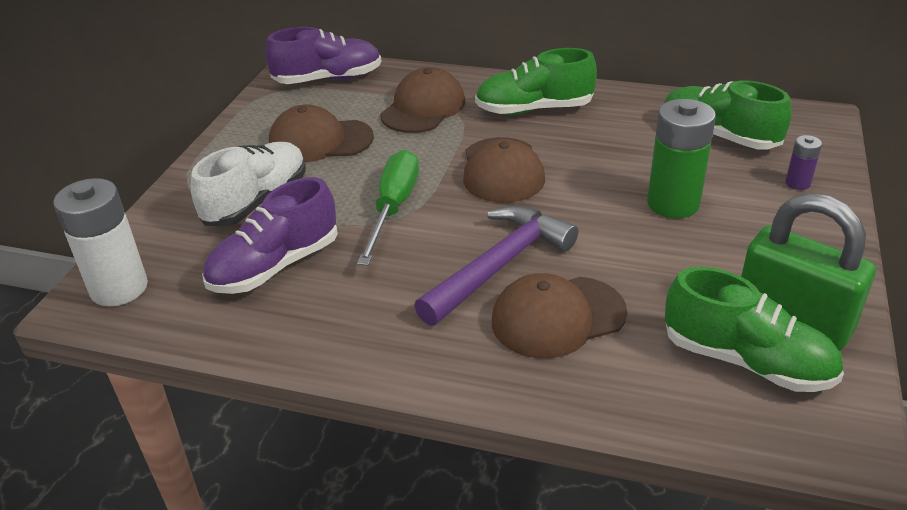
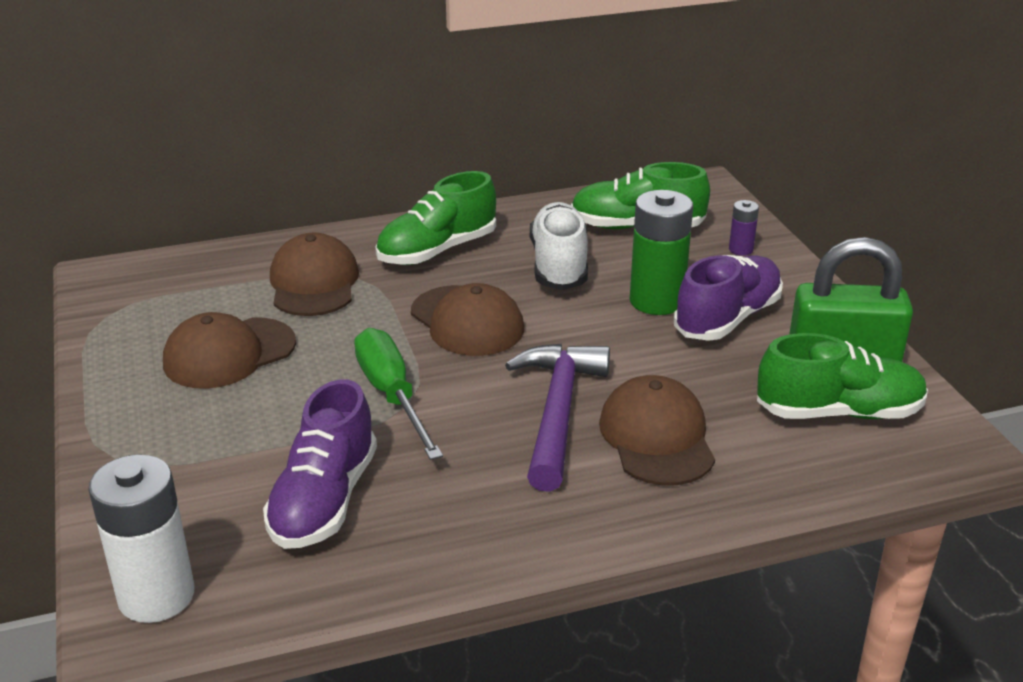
camera: 35 degrees left, 5 degrees down
(256, 201) = (224, 442): white shoe -> white shoe (559, 265)
(328, 79) = (161, 283): purple shoe -> purple shoe (727, 318)
(557, 317) = (657, 437): brown cap -> brown cap turned 135 degrees clockwise

